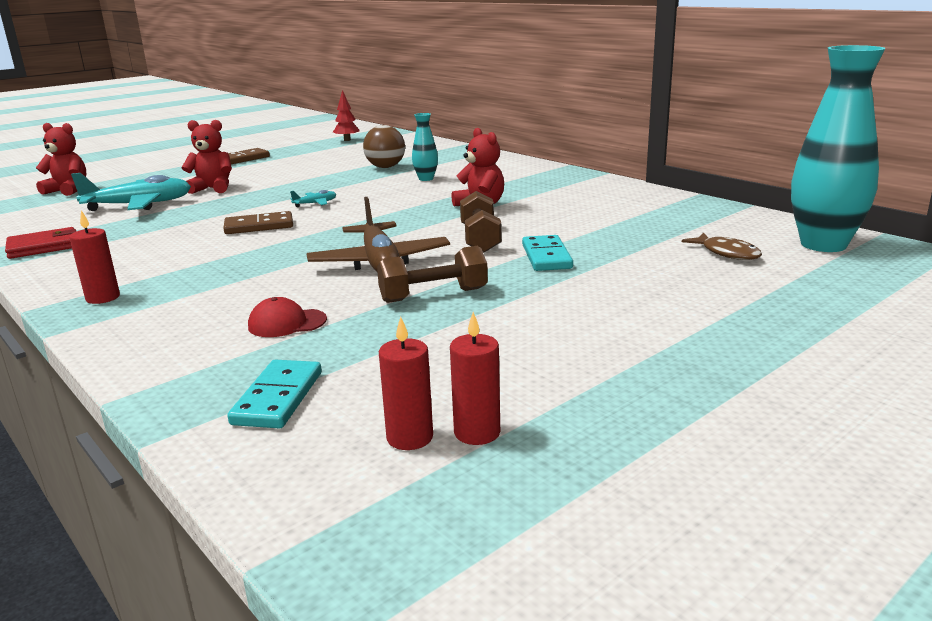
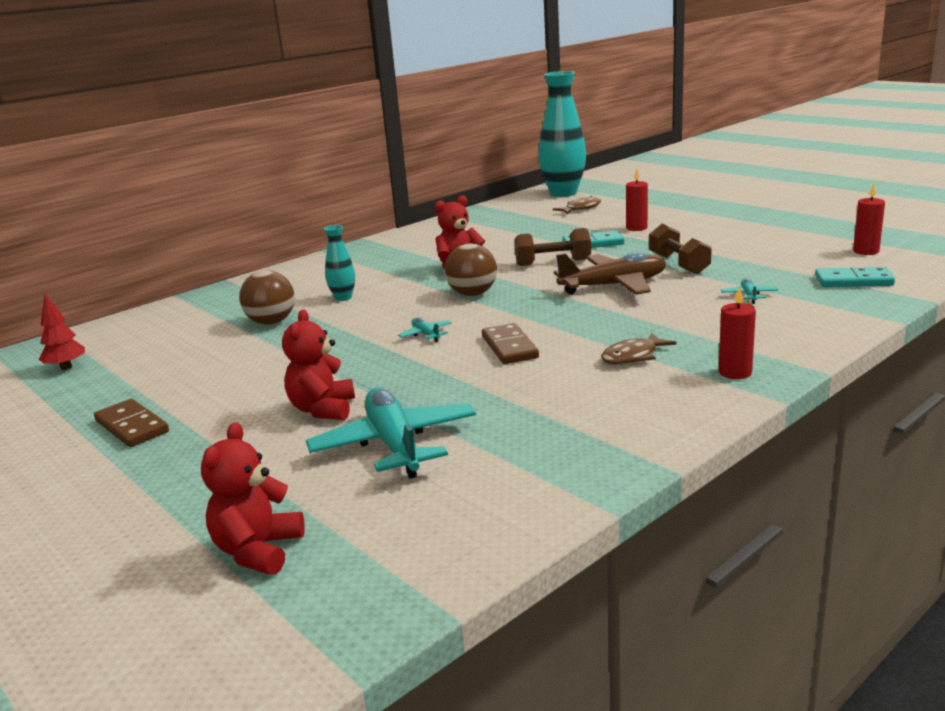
camera: 90 degrees left, 0 degrees up
(43, 247) = (588, 460): red wallet -> none
(188, 264) = (633, 356): none -> brown fish
(287, 323) = (749, 295): red cap -> turquoise plane
(401, 213) = (472, 294): none -> brown ball
(477, 432) = (849, 241): red candle -> red candle (636, 228)

